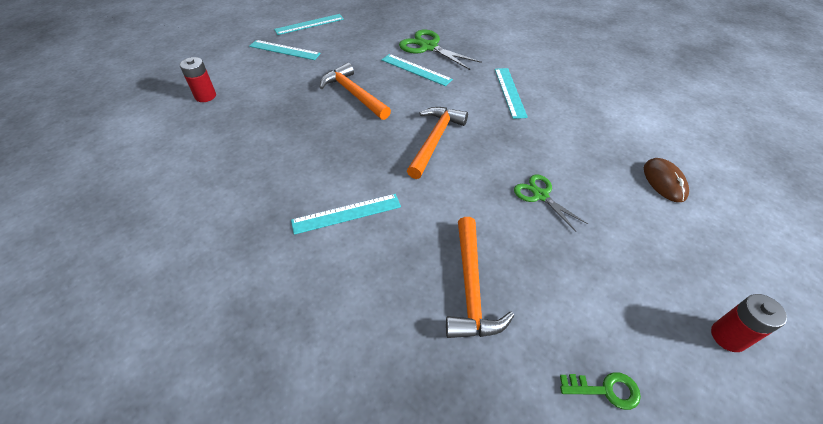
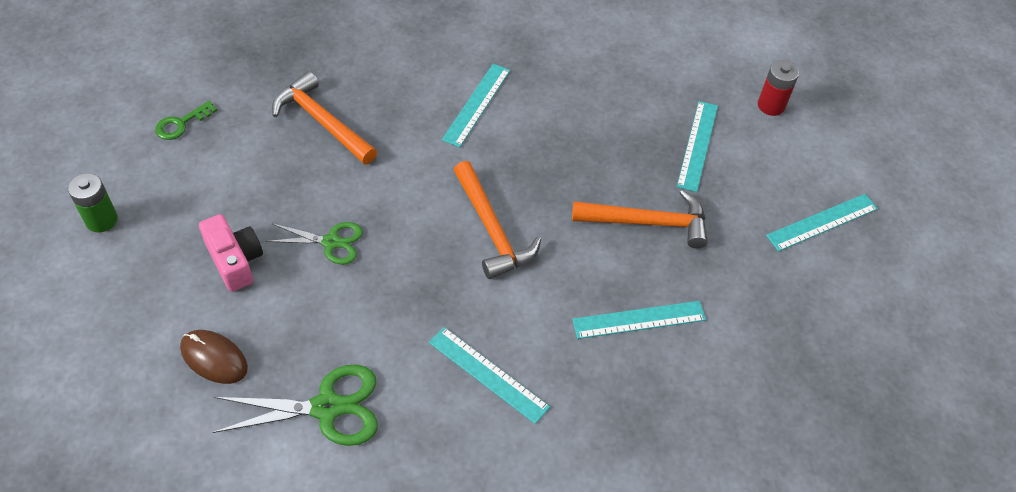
camera: 130 degrees right, 5 degrees up
(309, 24) = (881, 292): turquoise ruler -> turquoise ruler (698, 145)
(428, 47) = (681, 381): green scissors -> green scissors (327, 408)
(619, 227) = (235, 260): none -> pink camera
(728, 336) = (101, 220): red battery -> green battery

